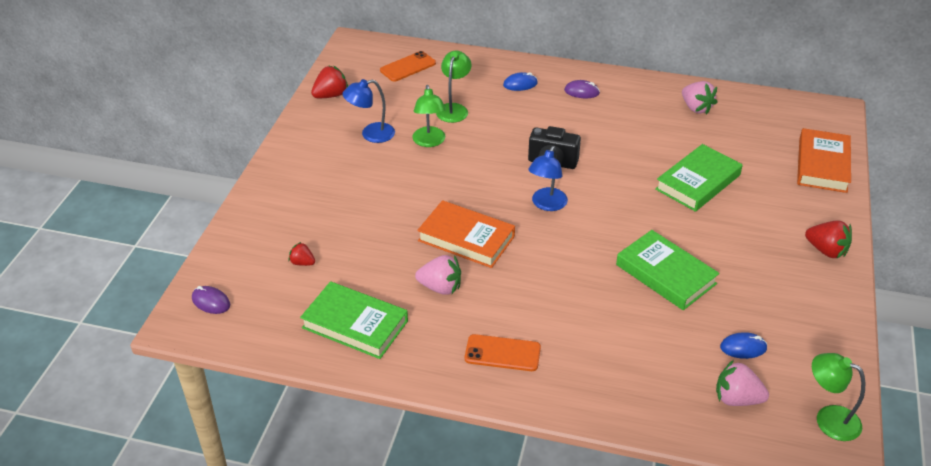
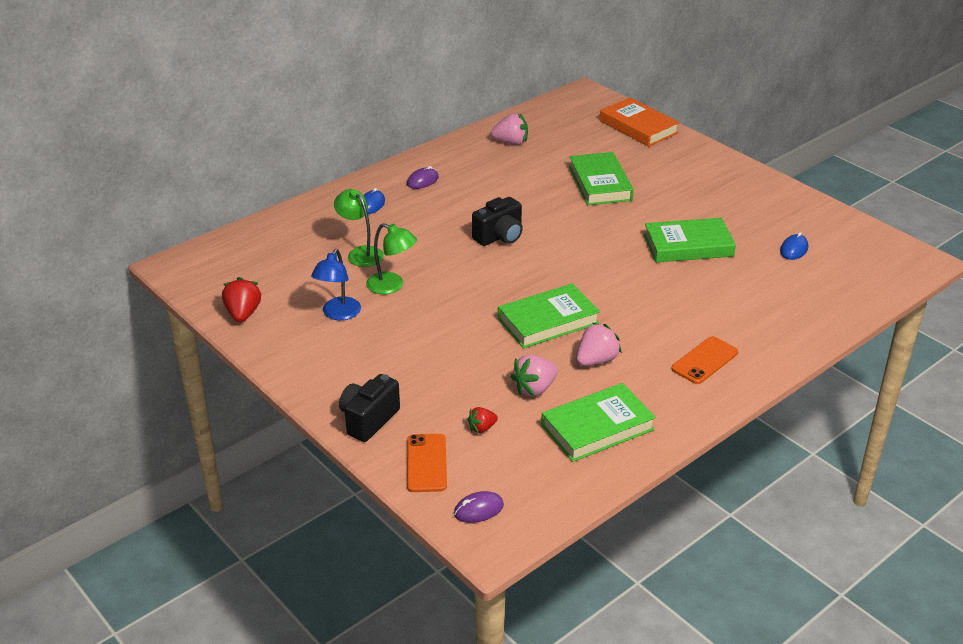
camera: 55 degrees left, 5 degrees down
(266, 204) = (368, 420): none -> black camera
(408, 67) = (260, 251): orange phone -> orange phone (426, 463)
(466, 238) = (548, 321): orange book -> green book
(546, 204) = (549, 262): blue lamp -> none
(737, 399) = (840, 276): pink strawberry -> pink strawberry (534, 389)
(826, 250) = (728, 170): red strawberry -> none
(829, 418) = (886, 249): green lamp -> none

